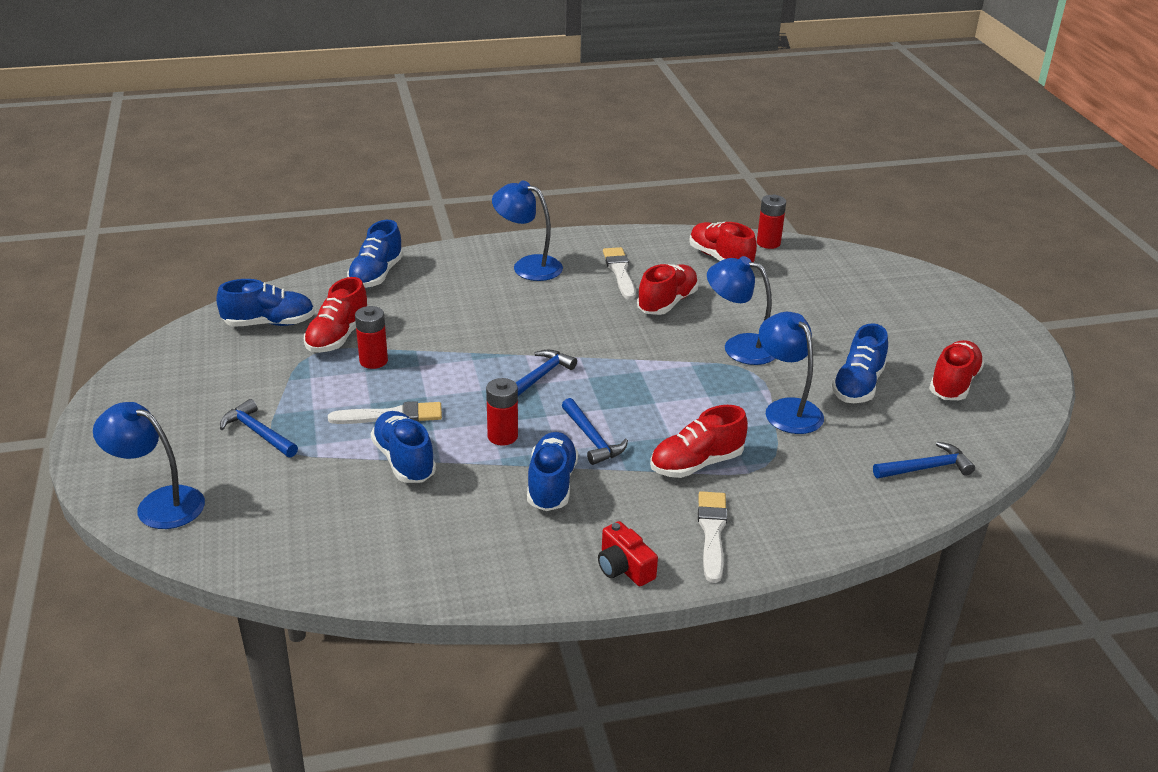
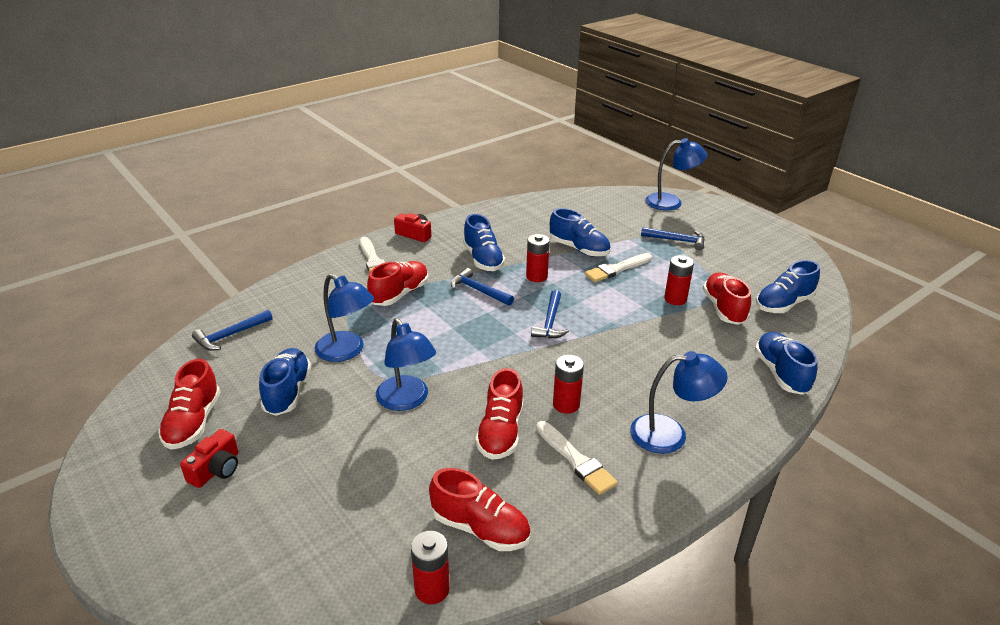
camera: 155 degrees right, 0 degrees up
(594, 305) = (566, 404): none -> red battery
(739, 347) = (407, 400): blue lamp -> blue lamp turned 60 degrees clockwise
(925, 342) = (216, 469): none -> red camera

